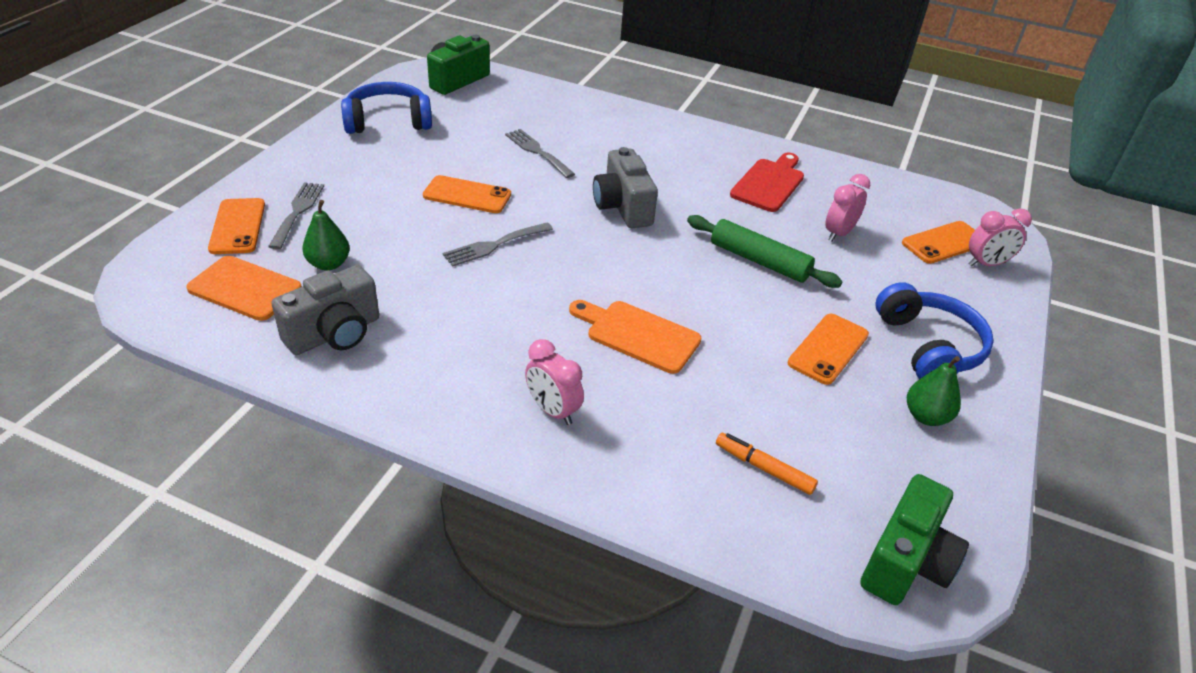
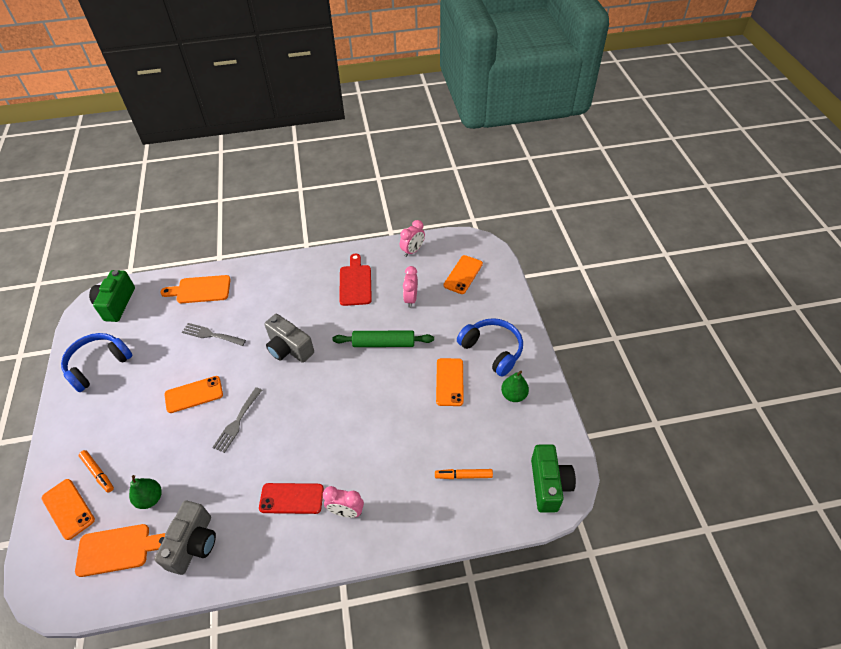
camera: 30 degrees left, 10 degrees up
(298, 212) = (98, 473): grey fork -> orange marker
(493, 356) = (291, 498): none -> red phone
(638, 335) = (355, 434): orange cutting board -> orange cutting board (200, 290)
(986, 264) = (489, 277): pink clock -> pink clock (412, 251)

